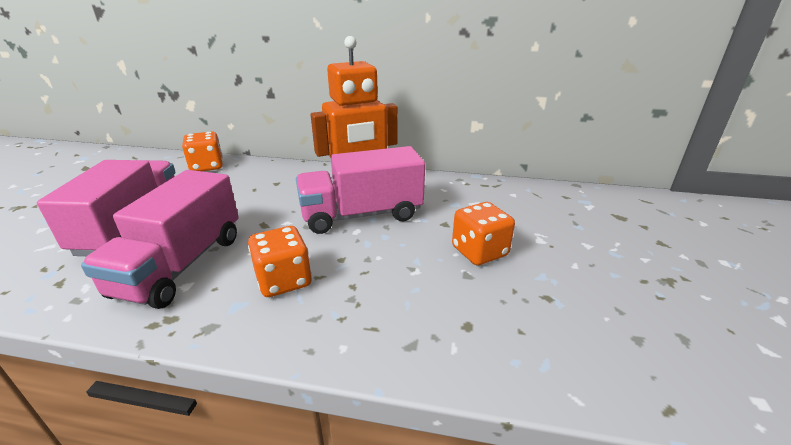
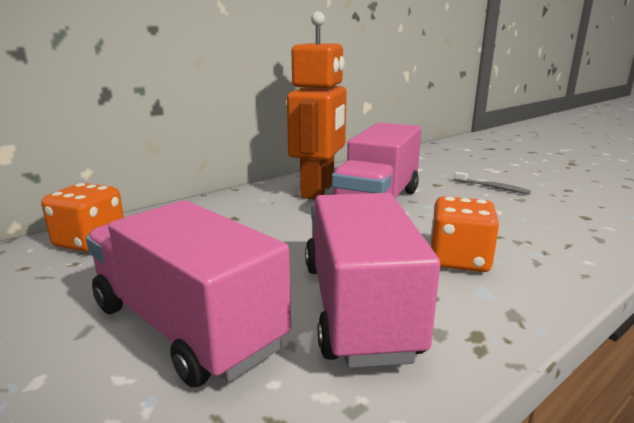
camera: 50 degrees left, 10 degrees down
(181, 265) = (357, 307): pink truck -> pink truck turned 150 degrees counterclockwise
(479, 251) = (492, 187): orange dice -> grey toothbrush

